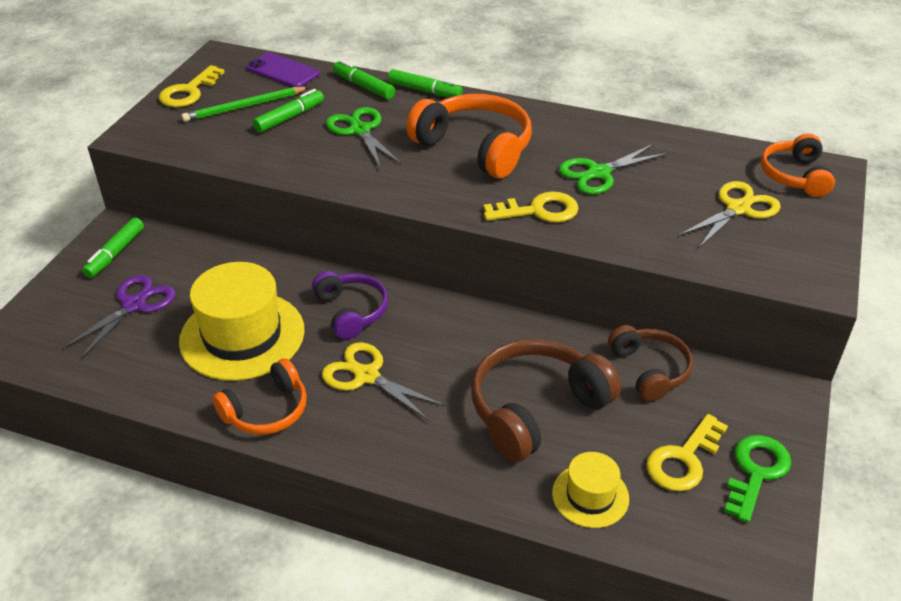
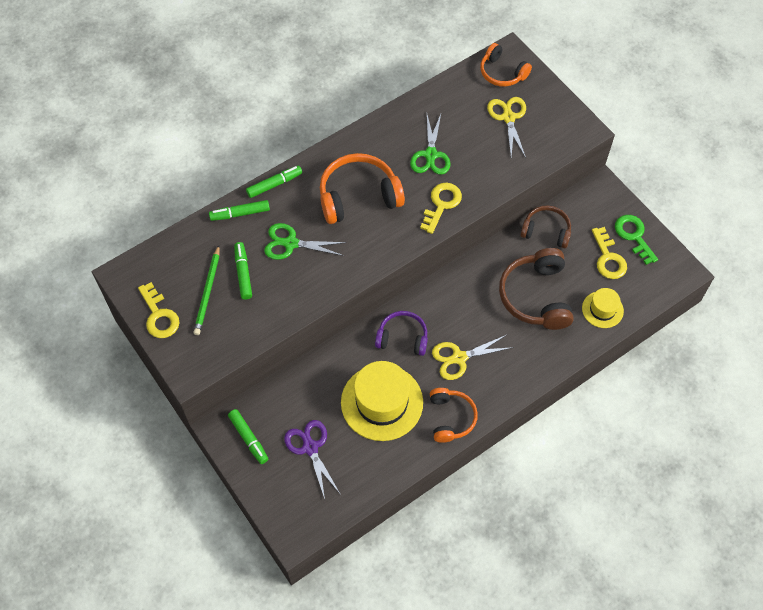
camera: 55 degrees left, 20 degrees up
(282, 71) = (179, 248): purple phone -> none

